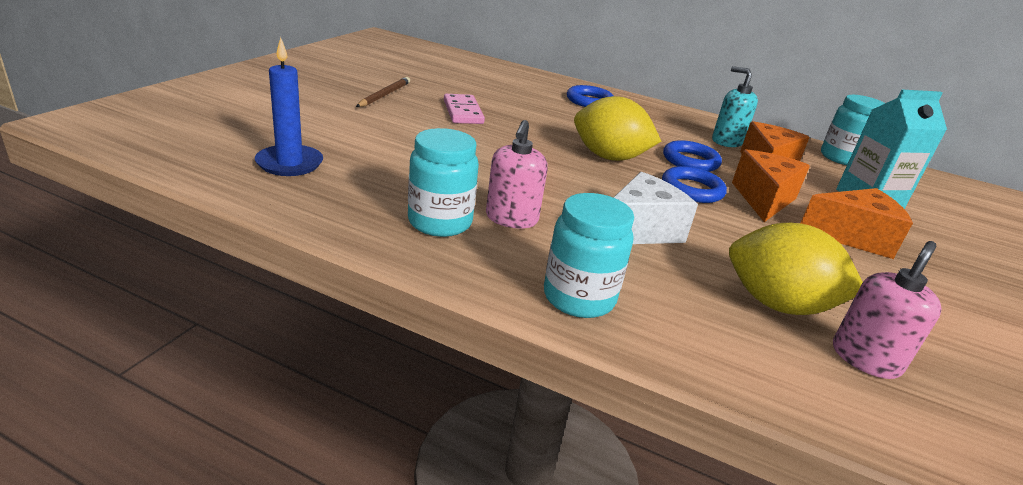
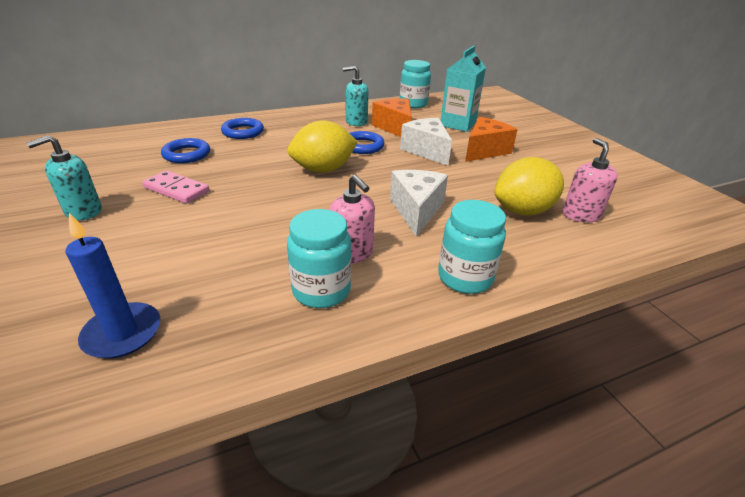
camera: 45 degrees left, 5 degrees up
(384, 95) = (83, 211): brown pencil -> turquoise soap dispenser
(692, 190) = (393, 166): blue ring -> blue ring (186, 154)
(763, 199) = (426, 151): orange cheese -> white cheese

